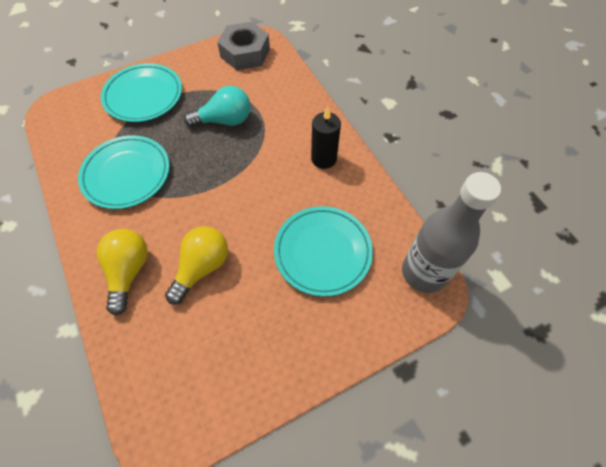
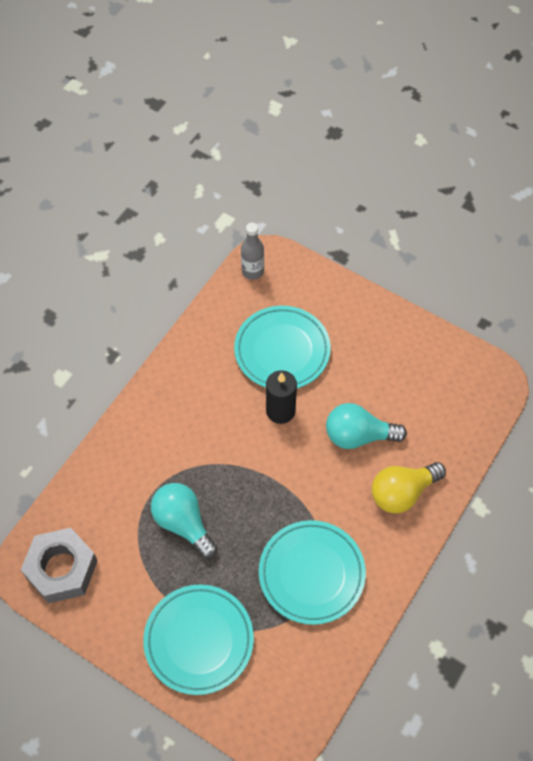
camera: 120 degrees left, 0 degrees up
(202, 267) = (358, 435): yellow light bulb -> turquoise light bulb
(323, 159) = (179, 399): black candle -> black candle (280, 411)
(424, 272) = (252, 271): grey bottle -> grey bottle, size x0.53

